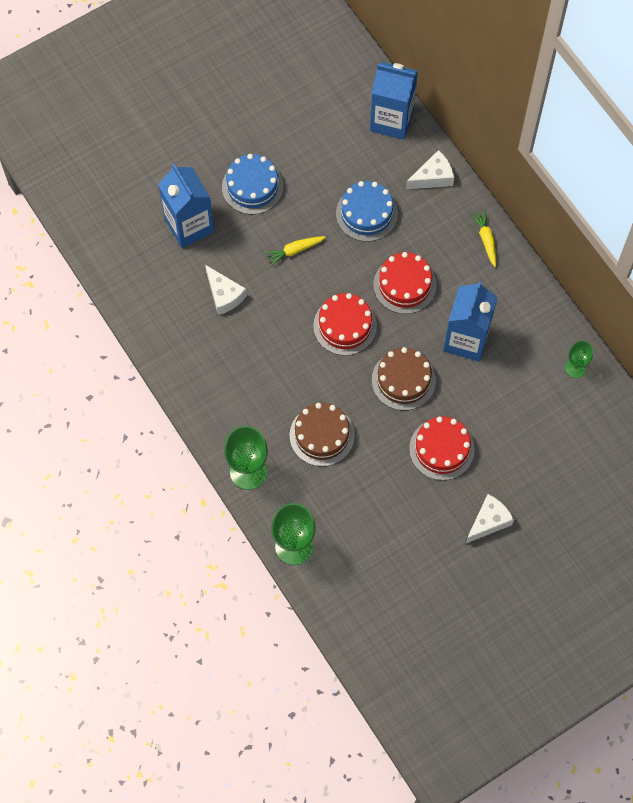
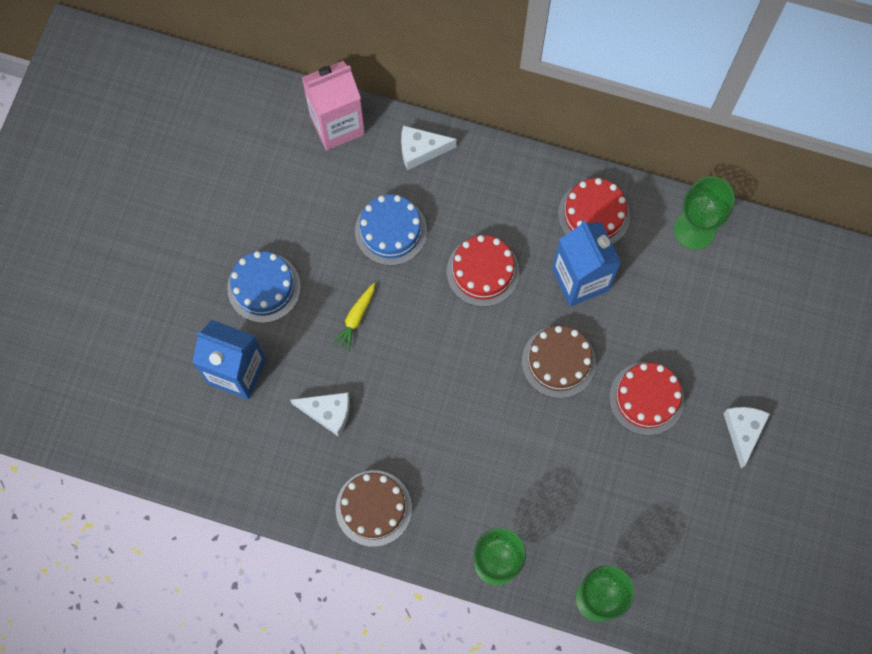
camera: 40 degrees left, 5 degrees up
(322, 435) = (531, 473): brown cake -> brown cake (373, 508)
(345, 326) = (463, 353): red cake -> red cake (593, 215)
(391, 120) = (337, 125): blue carton -> pink carton
(433, 177) = (421, 150): white cheese -> white cheese turned 120 degrees counterclockwise
(486, 240) = (517, 172): yellow carrot -> none
(575, 368) = (694, 230): green goblet -> green goblet, size x1.74

